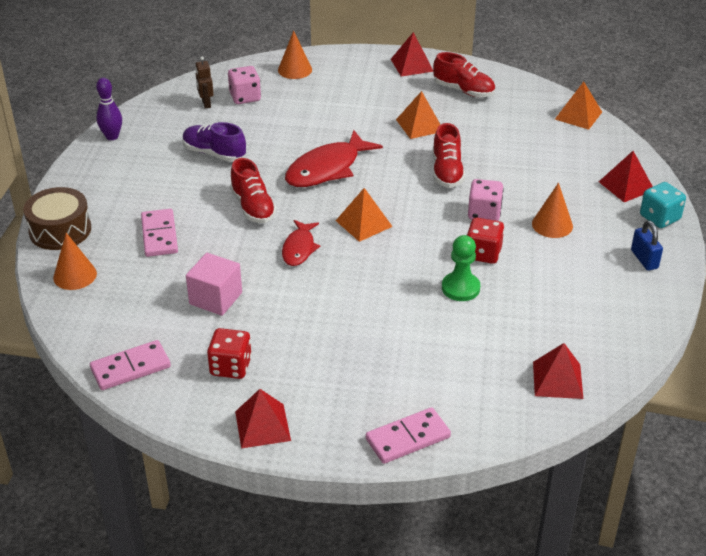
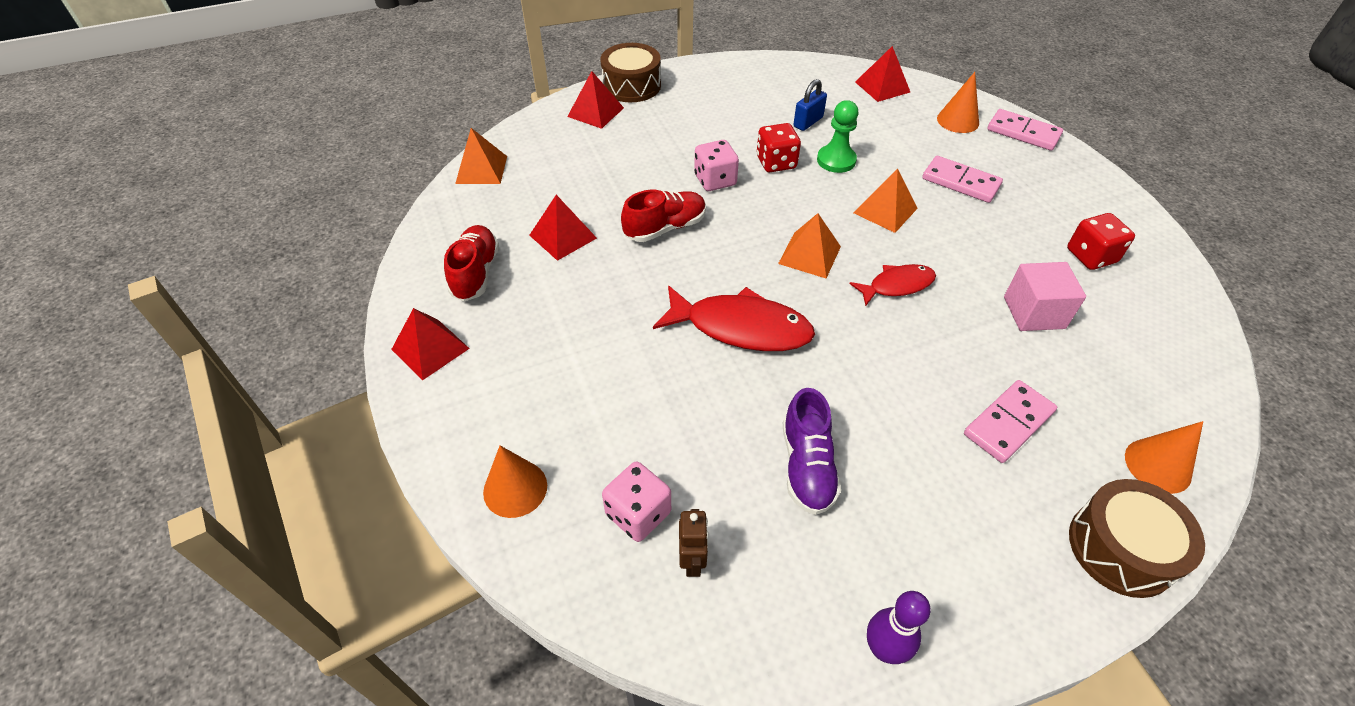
camera: 120 degrees left, 10 degrees up
(130, 368) = (1185, 324): pink domino -> pink domino (960, 182)
(206, 103) = (692, 561): brown robot -> brown robot turned 45 degrees counterclockwise
(253, 207) = (872, 360): red shoe -> none
(262, 426) = (1115, 207): red pyramid -> red pyramid (563, 236)
(419, 125) = (584, 283): orange pyramid -> orange pyramid (885, 210)
(552, 225) = (695, 136): orange cone -> orange cone (958, 120)
(644, 259) = (698, 81): blue padlock -> blue padlock (808, 122)
(659, 218) = (631, 85): turquoise dice -> brown drum

